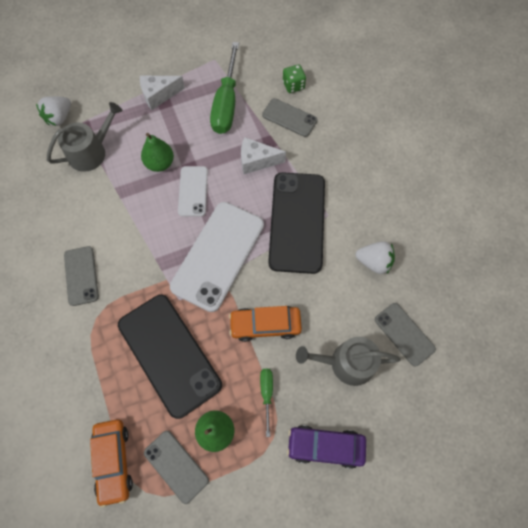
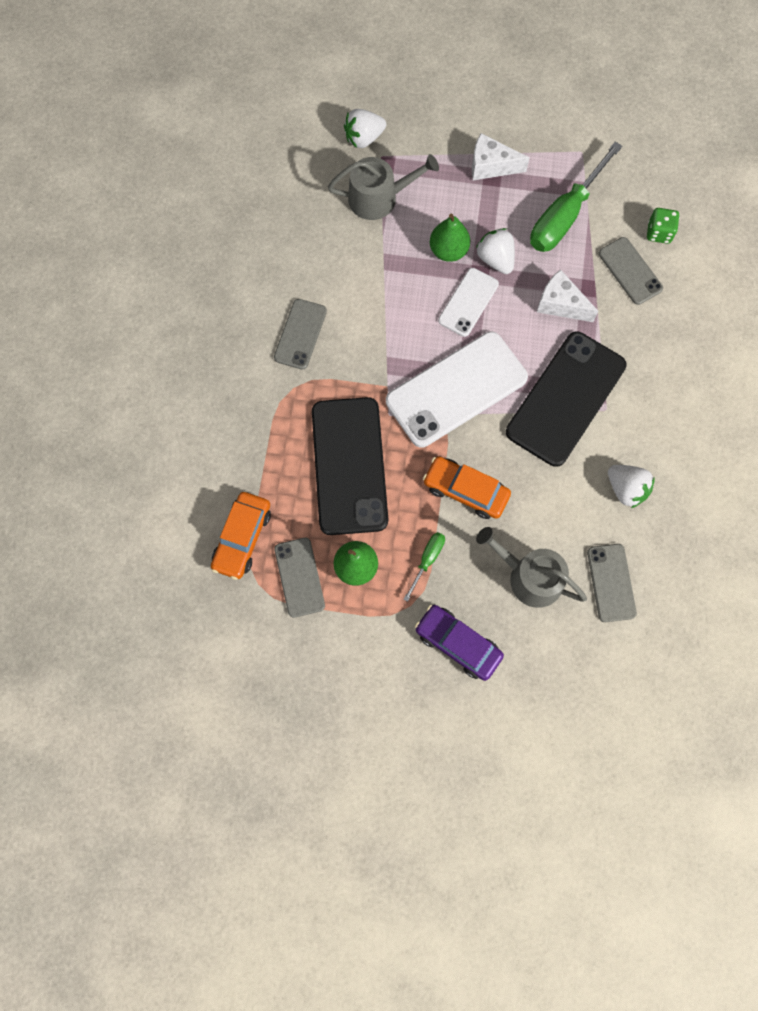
camera: 30 degrees right, 5 degrees up
(196, 153) = (495, 259): none -> white strawberry

